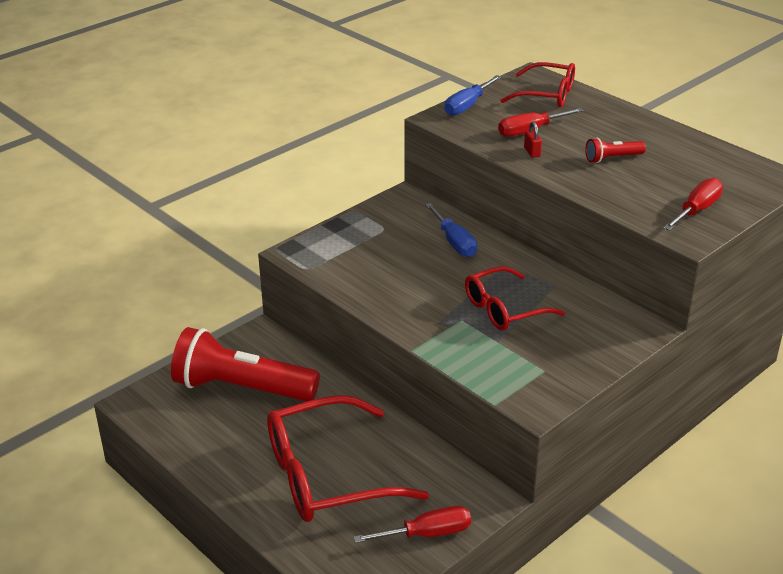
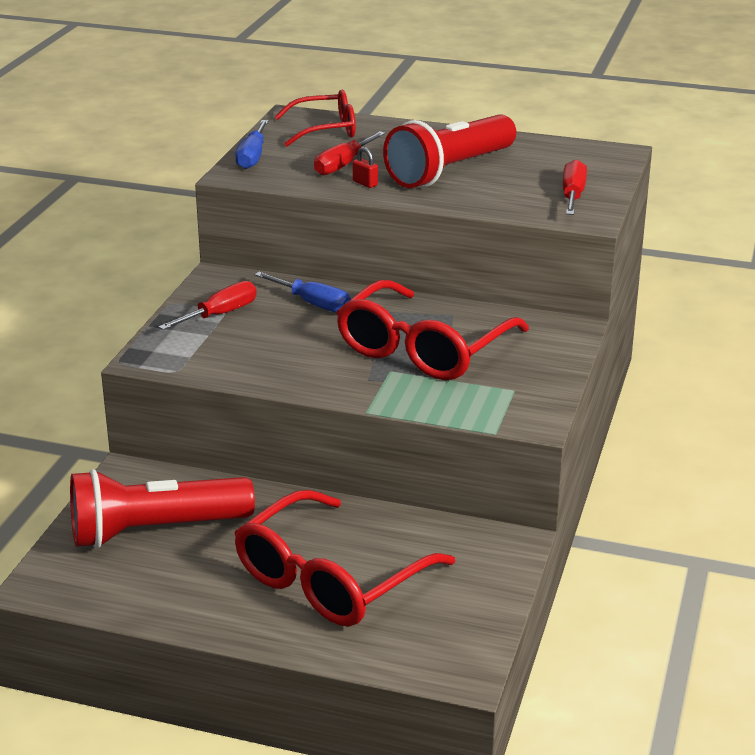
camera: 30 degrees left, 5 degrees down
(427, 534) = (481, 594): red screwdriver -> red screwdriver (220, 314)
(504, 309) = (423, 349): red glasses -> red glasses, size x1.65
(612, 158) = (449, 171): red flashlight -> red flashlight, size x2.32

